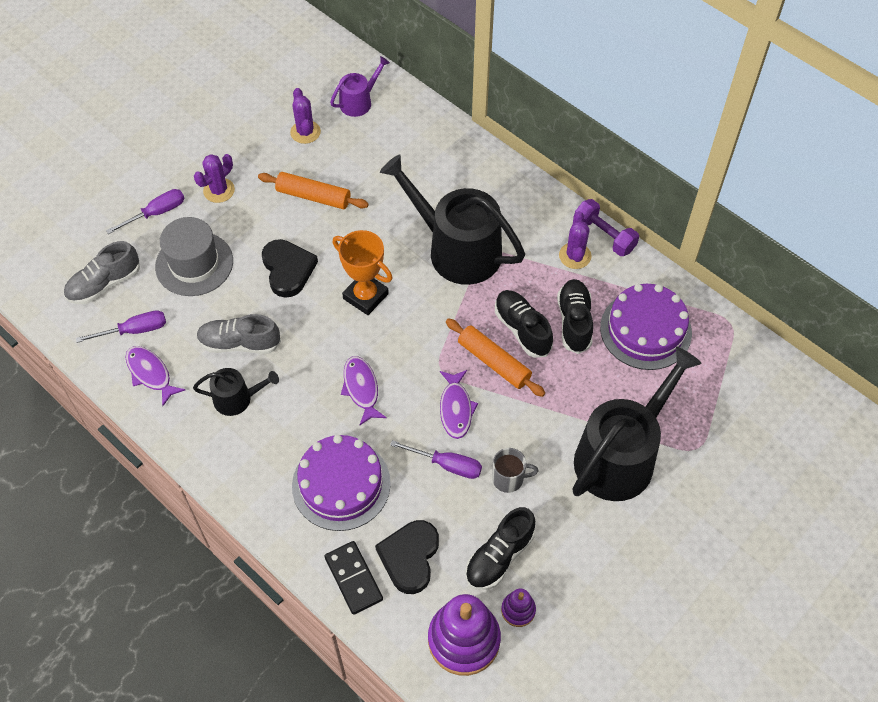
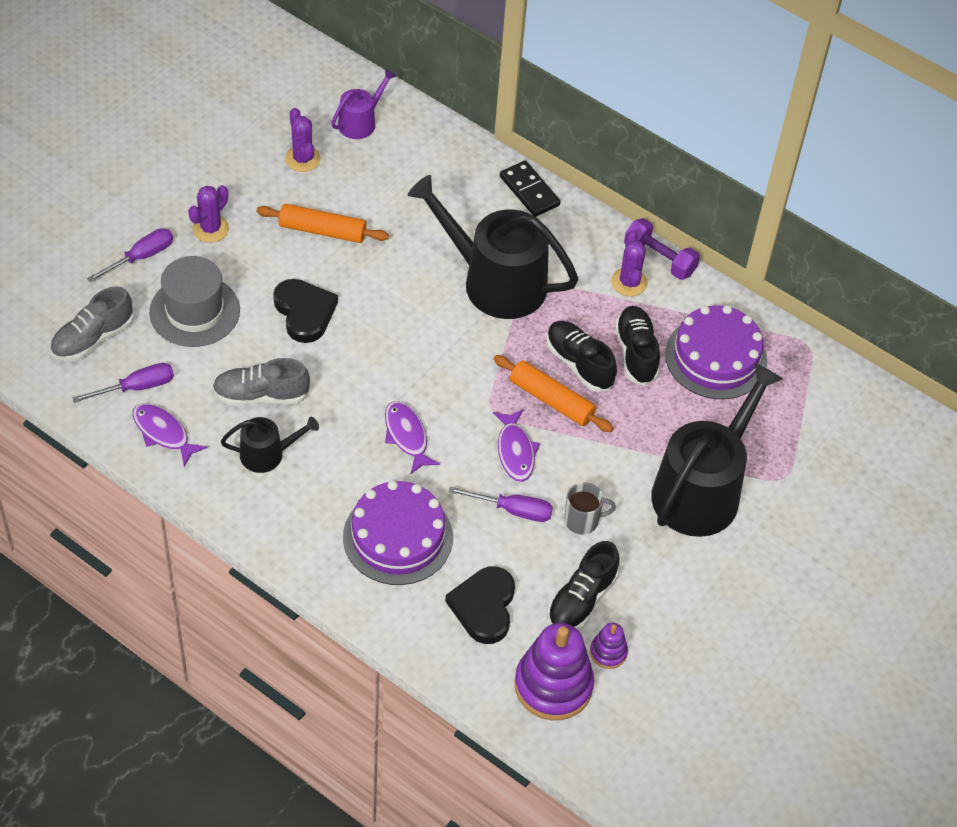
camera: 10 degrees left, 5 degrees down
(354, 578) = (425, 632): black domino -> black domino (529, 191)
(365, 296) = (398, 337): orange trophy -> none

